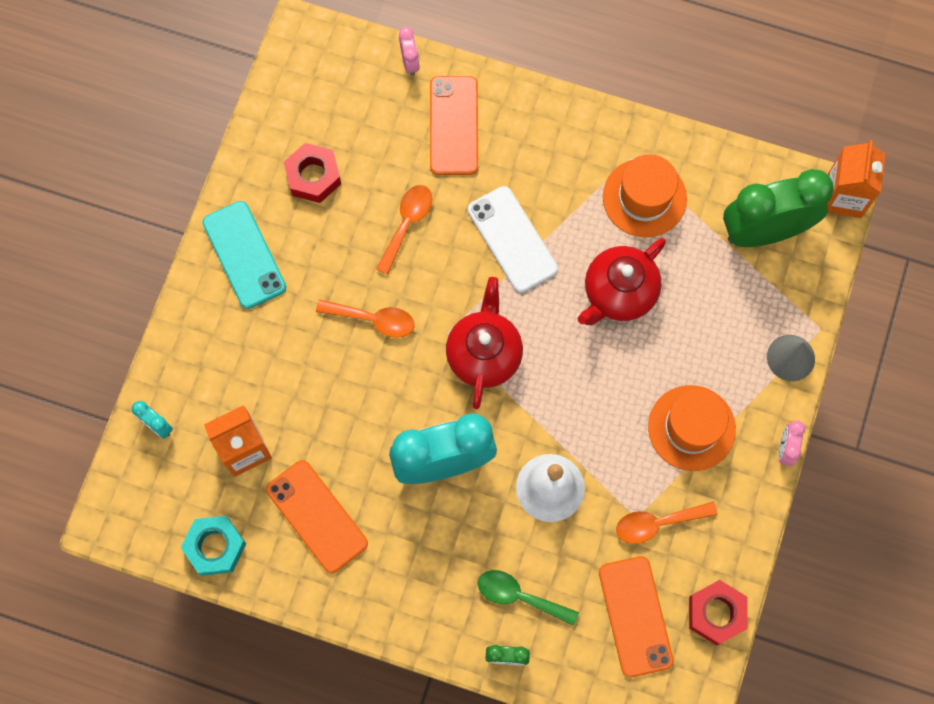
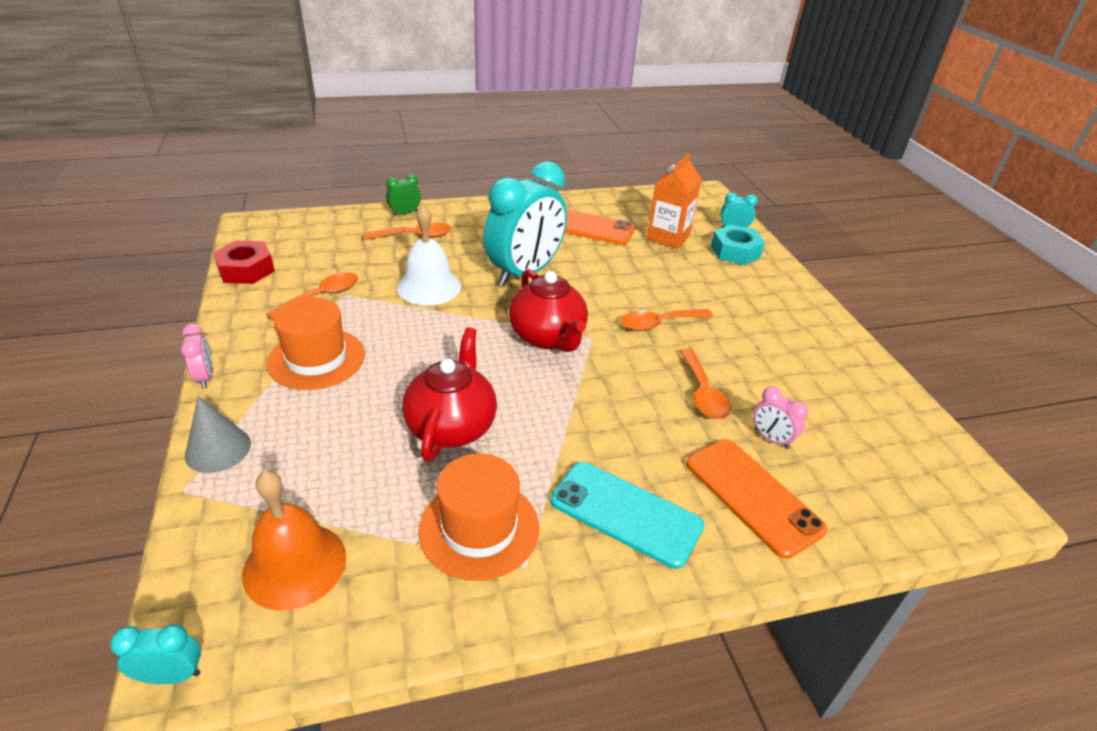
camera: 145 degrees right, 35 degrees down
(215, 547) = (635, 201): turquoise nut -> turquoise nut (735, 251)
(244, 255) = (799, 322): turquoise phone -> turquoise phone (625, 513)
(313, 176) = (820, 391): red nut -> none
(410, 62) = (868, 538): pink clock -> pink clock (771, 439)
(512, 239) = (596, 423): white phone -> none
(520, 596) = (414, 236): green spoon -> orange spoon
(635, 616) = (316, 251): orange phone -> none
(764, 231) = (294, 565): green clock -> orange bell
(844, 196) = (172, 675): orange carton -> turquoise clock

